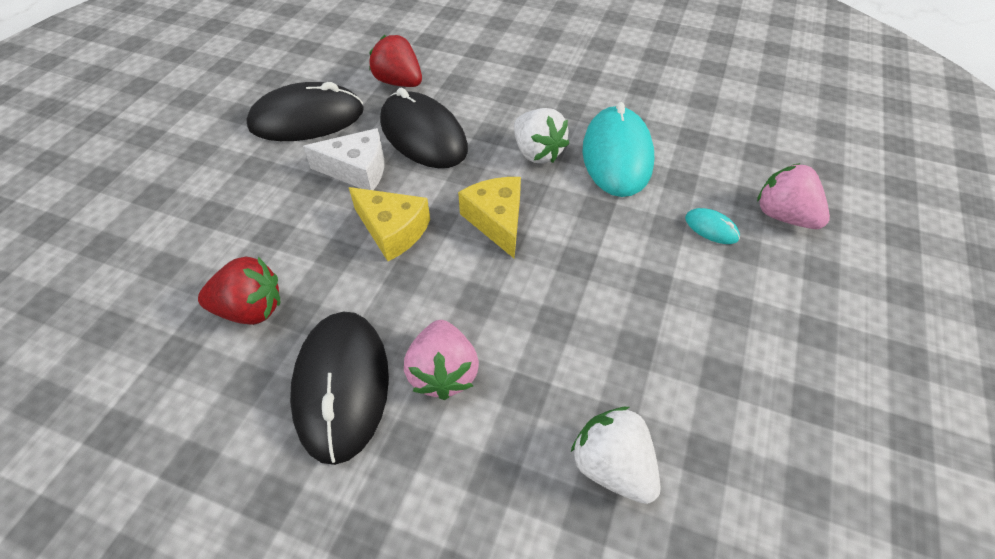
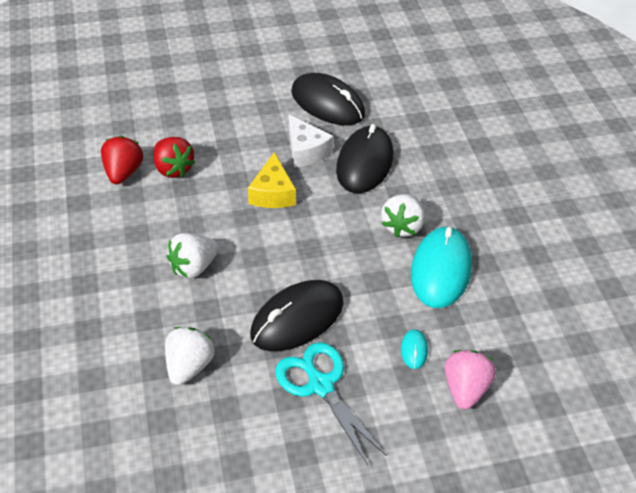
camera: 55 degrees right, 5 degrees down
(341, 385) = (156, 231): black mouse -> black mouse (297, 318)
(399, 82) = (404, 123): red strawberry -> red strawberry (123, 172)
(443, 372) = (193, 267): pink strawberry -> white strawberry
(497, 221) = (321, 236): yellow cheese -> none
(617, 155) = (441, 270): turquoise mouse -> turquoise mouse turned 45 degrees counterclockwise
(719, 334) = (321, 385): none -> turquoise scissors

